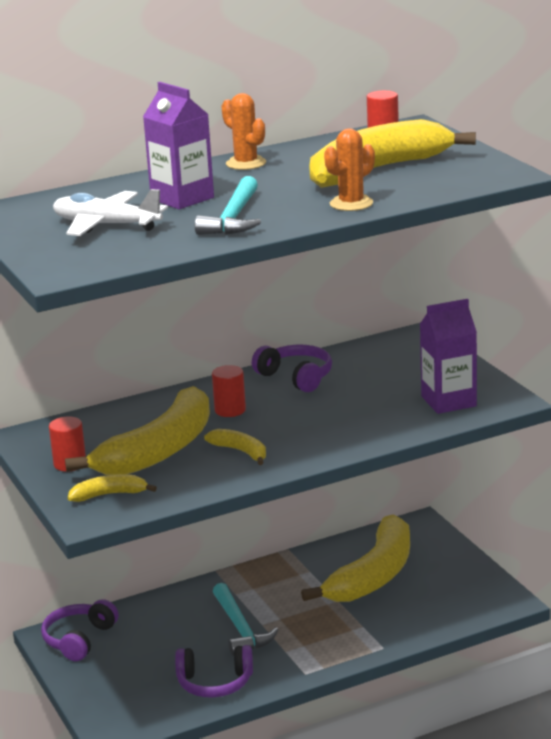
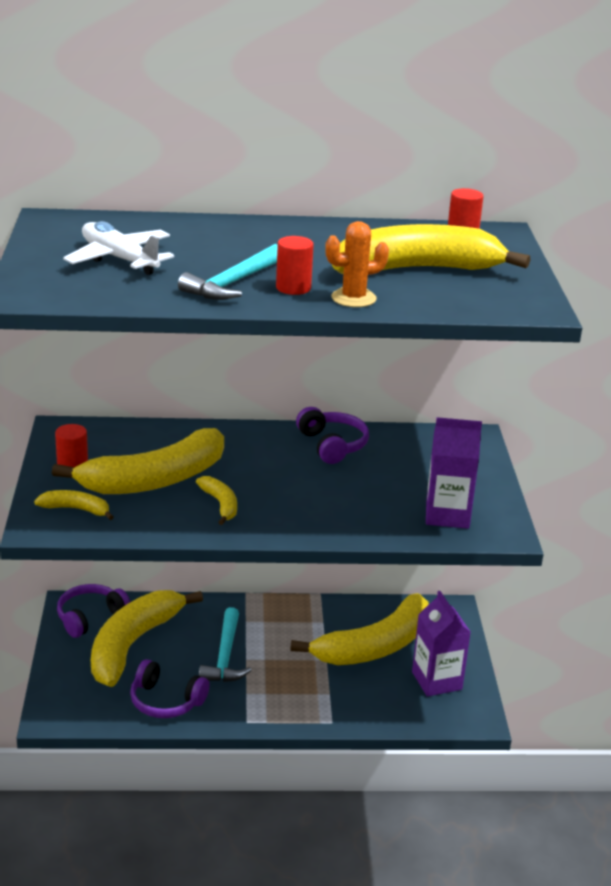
camera: 20 degrees right, 5 degrees up
(141, 648) = (132, 644): none -> yellow banana
(182, 198) = (213, 250): purple carton -> purple carton (436, 681)
(230, 410) = (247, 459): red cylinder -> red cylinder (293, 288)
(246, 163) = (308, 230): orange cactus -> none

